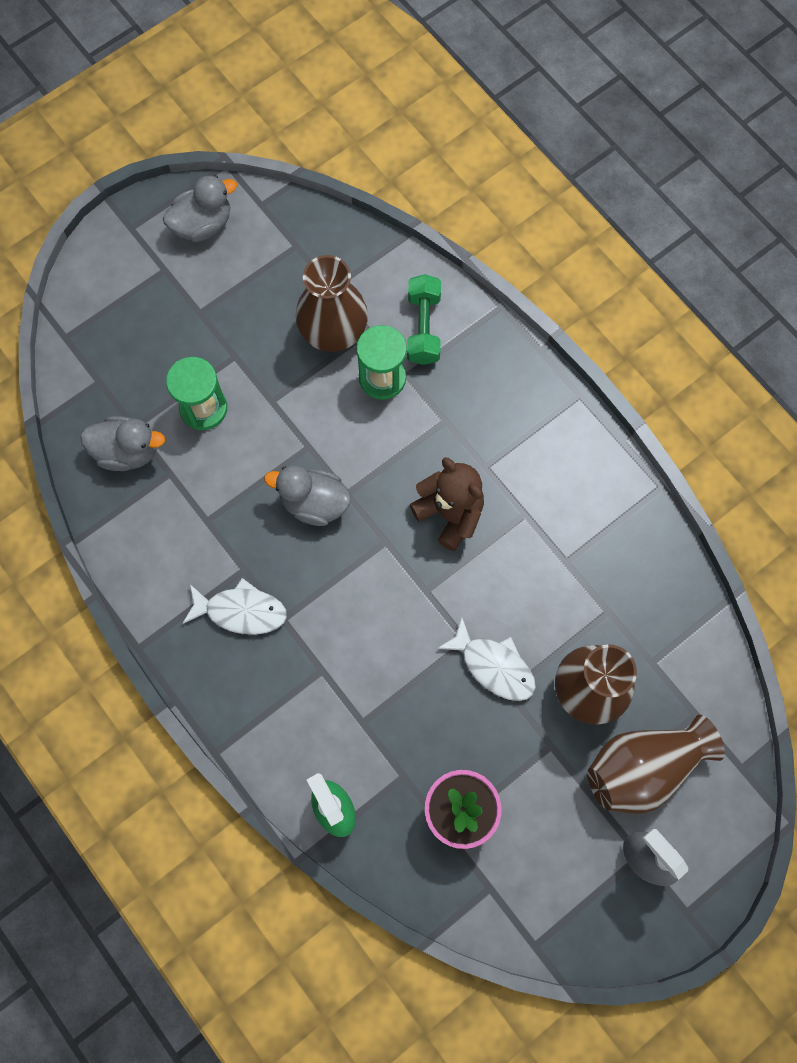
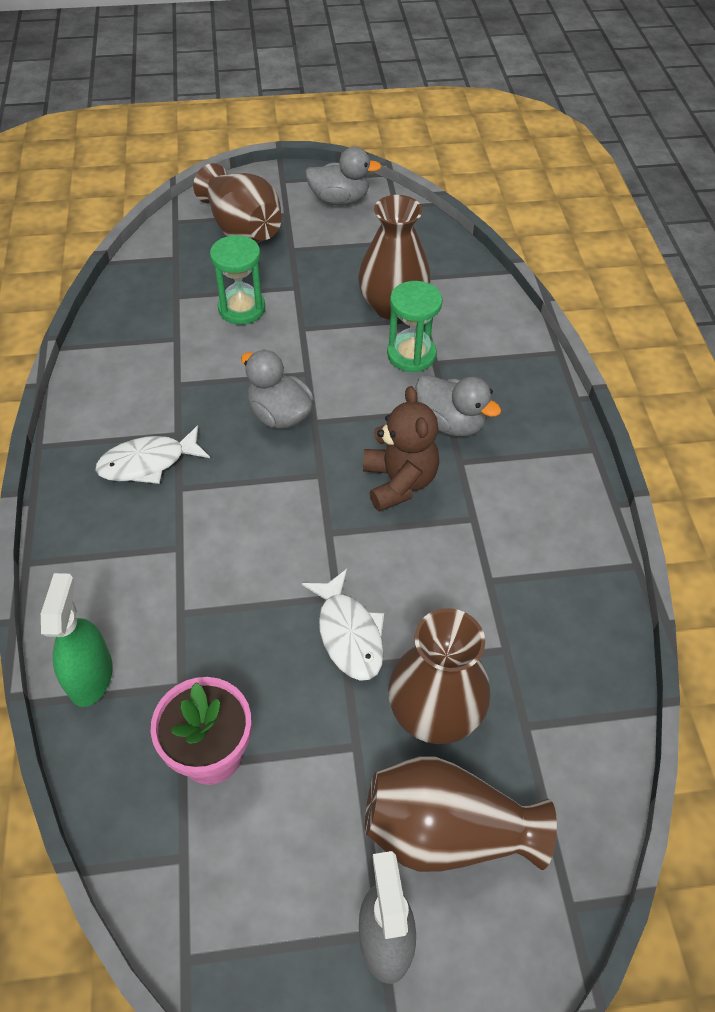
camera: 30 degrees right, 20 degrees down
(128, 451) = (157, 309): grey duck -> grey duck (450, 423)
(136, 312) = (242, 229): none -> brown vase
(241, 611) = (148, 463): white fish -> white fish turned 120 degrees clockwise
(423, 328) = (475, 336): green dumbbell -> none

